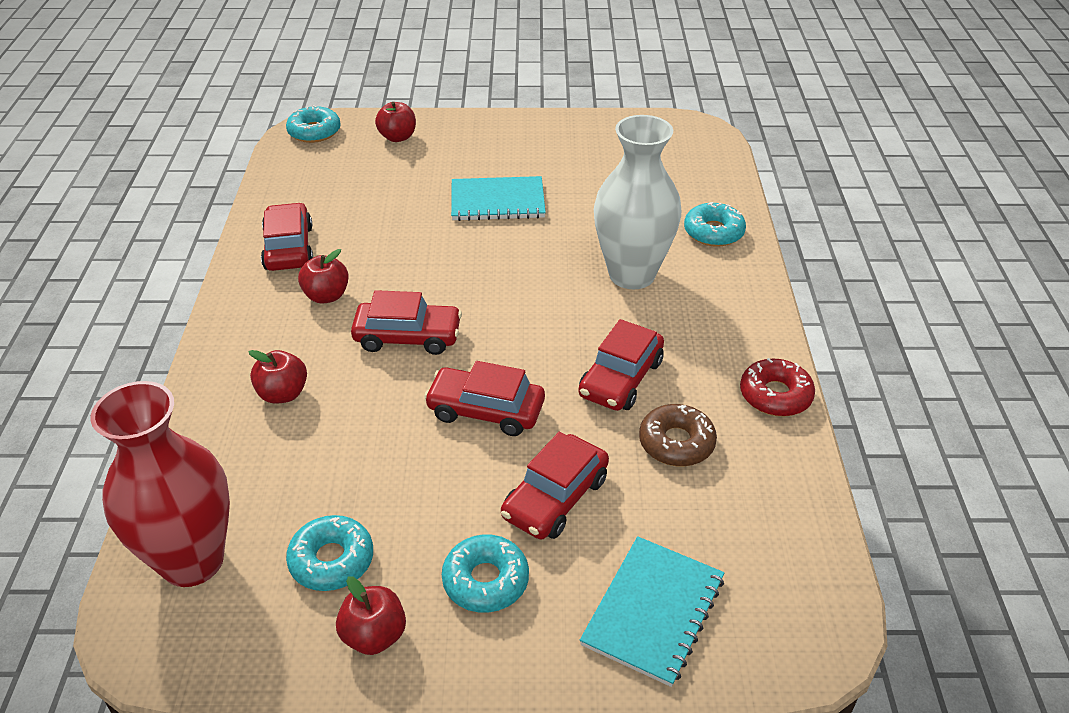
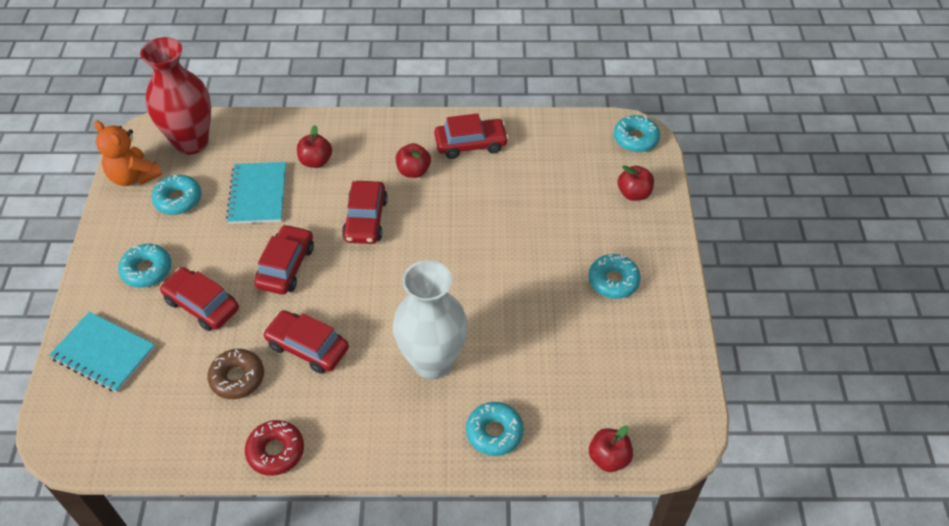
camera: 90 degrees right, 10 degrees up
(259, 640) = (134, 176): none -> orange teddy bear
(374, 635) = (124, 222): red apple -> red apple (608, 458)
(497, 201) = (537, 267): turquoise notebook -> turquoise notebook (258, 194)
(517, 155) = (613, 281): none -> turquoise donut

